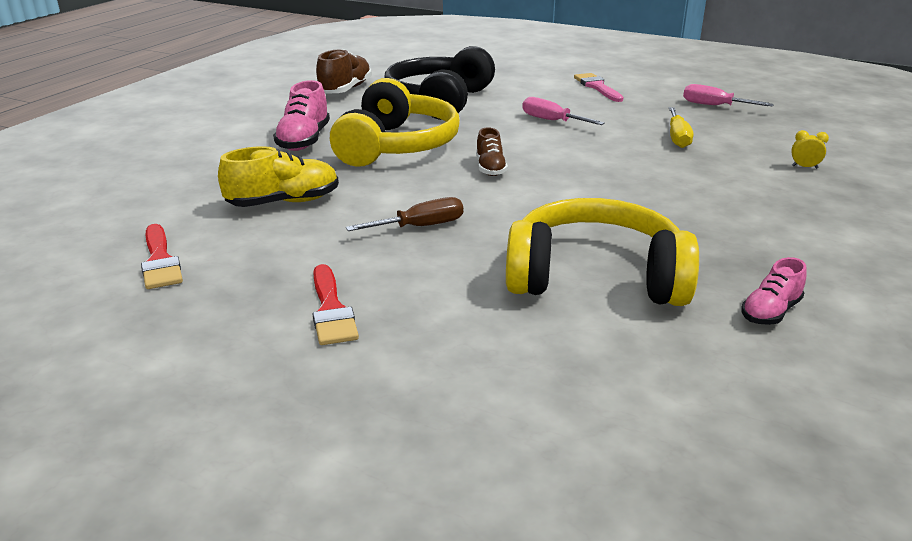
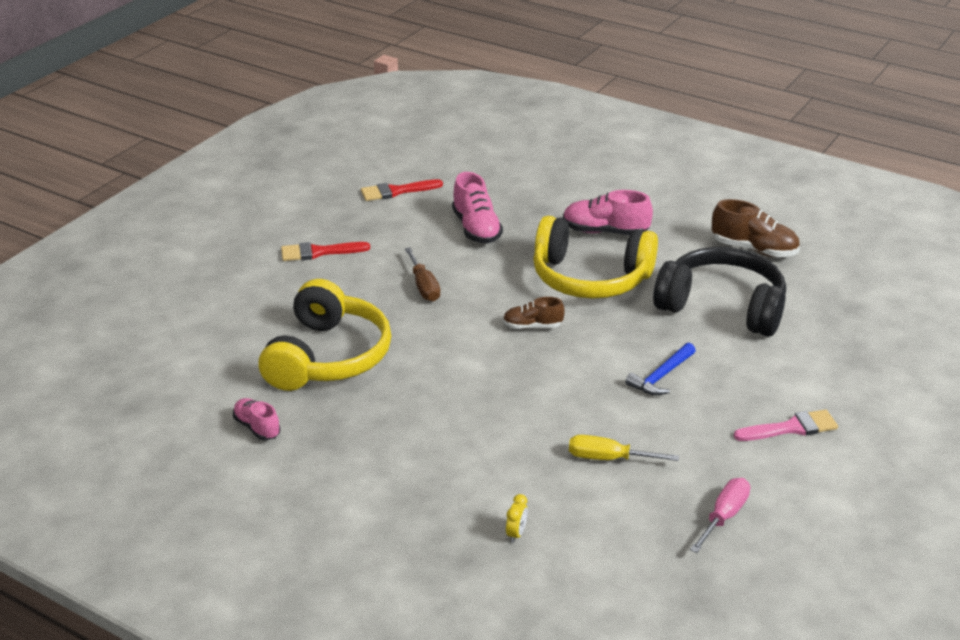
camera: 95 degrees right, 5 degrees up
(284, 202) = (476, 229): yellow shoe -> pink shoe
(552, 121) = (661, 376): pink screwdriver -> blue hammer

